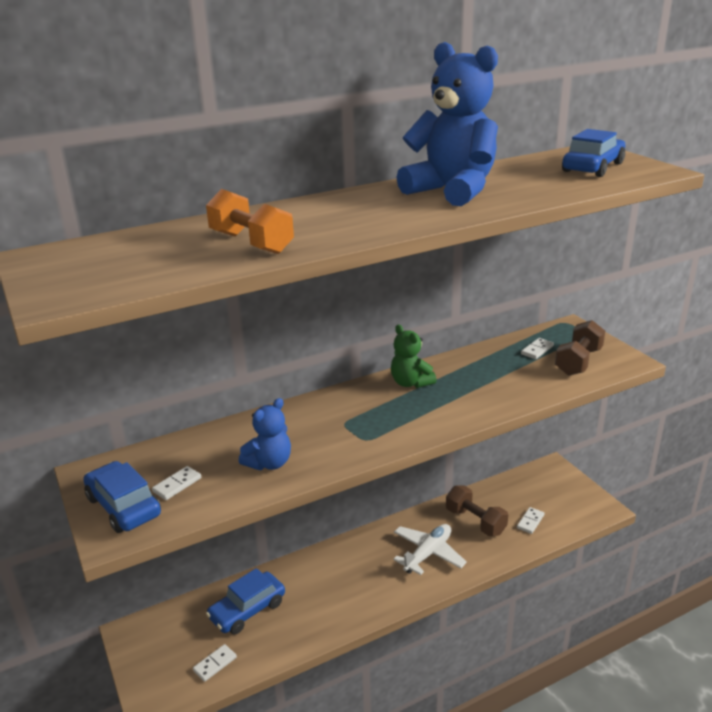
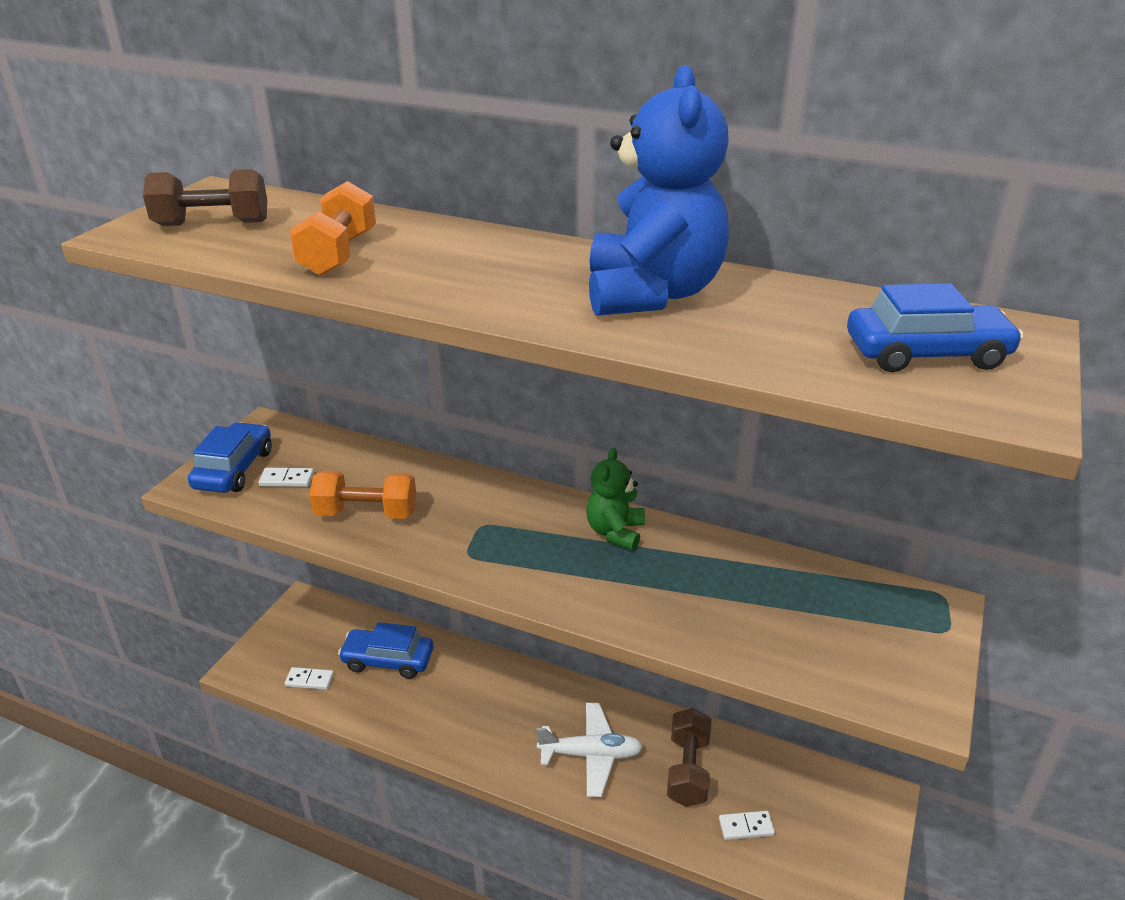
camera: 50 degrees right, 5 degrees up
(269, 463) = (366, 513): blue teddy bear -> orange dumbbell
(537, 350) = (827, 601): white domino -> none
(578, 362) = (849, 654): brown dumbbell -> brown dumbbell (212, 224)

